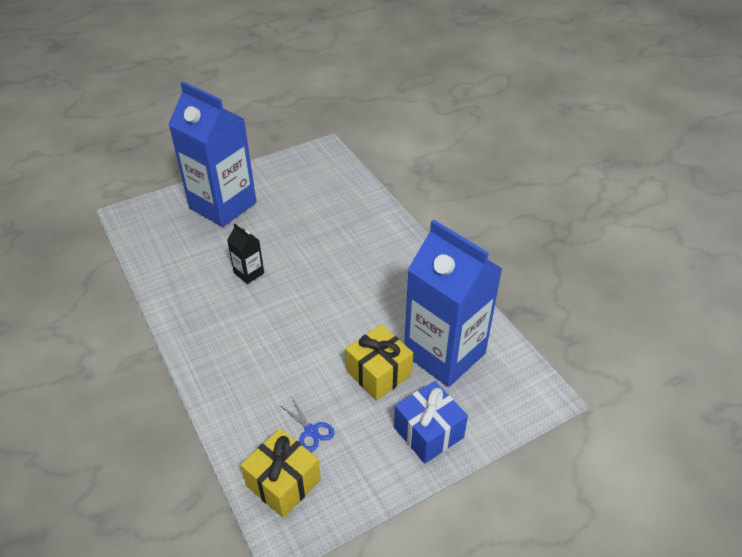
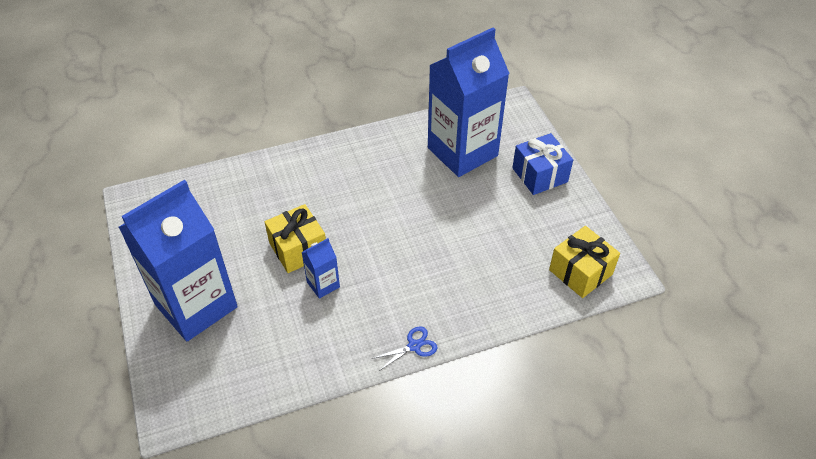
camera: 80 degrees left, 5 degrees up
(249, 273) = (323, 284): black carton -> blue carton
(311, 431) = (531, 249): blue scissors -> blue scissors (414, 346)
(378, 373) = (476, 197): yellow gift -> yellow gift (298, 249)

